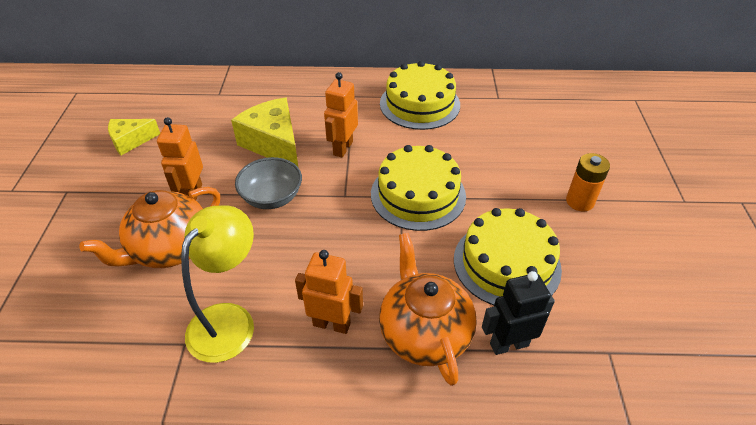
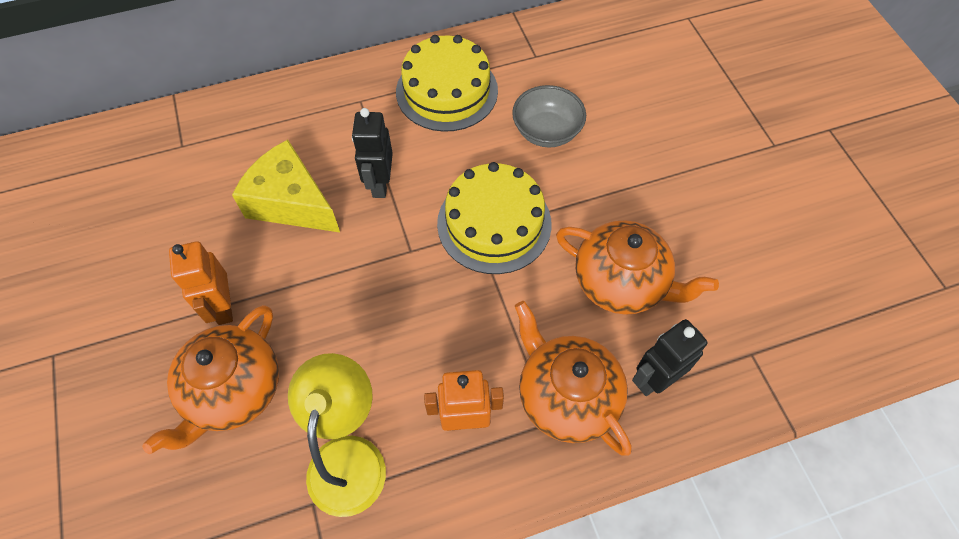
camera: 20 degrees left, 15 degrees up
(131, 141) = (99, 253): yellow cheese -> none
(272, 197) = (325, 281): grey bowl -> grey bowl (546, 132)
(342, 148) = (380, 184): orange robot -> black robot
(506, 263) = (621, 283): yellow cake -> orange teapot
(580, 201) = (670, 178): orange battery -> none

